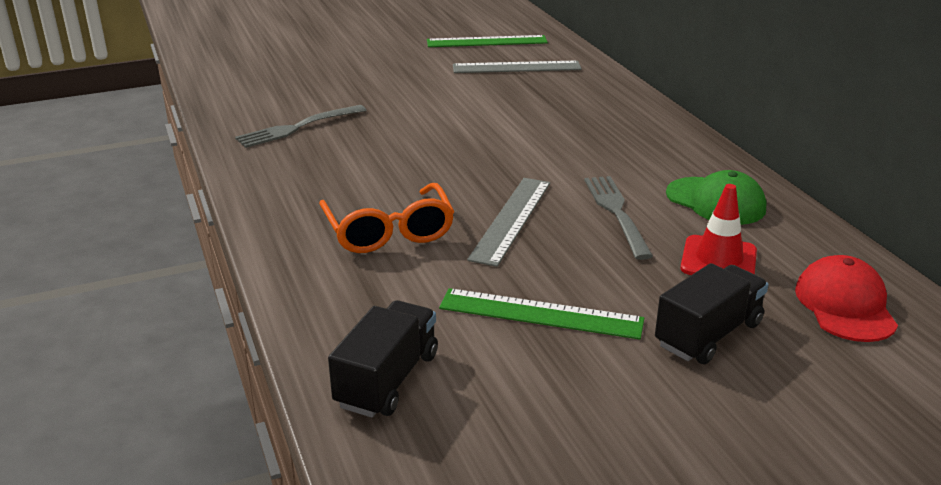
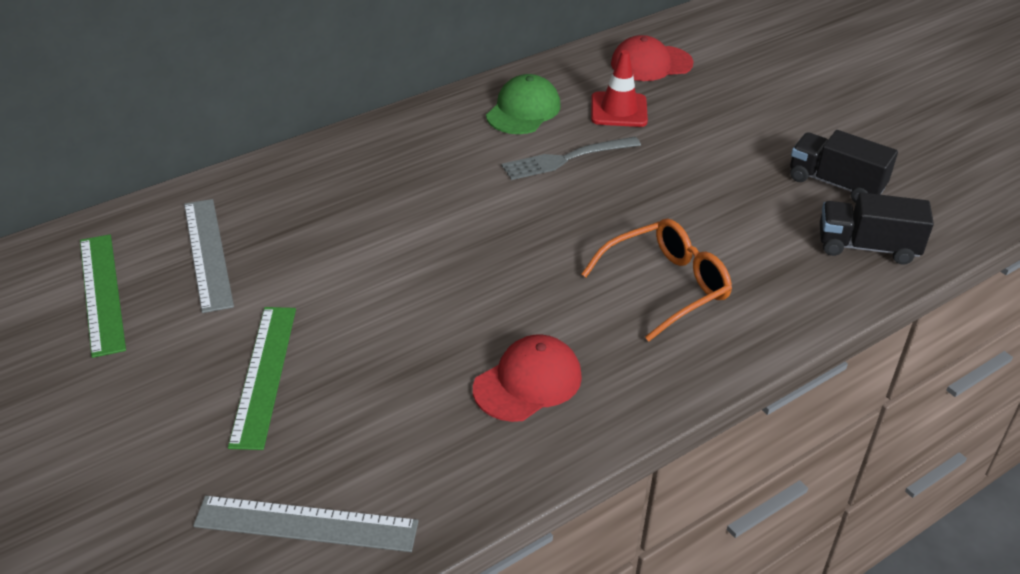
camera: 105 degrees left, 10 degrees up
(298, 127) = (451, 420): grey fork -> none
(313, 156) = (528, 382): none -> red cap
(511, 220) = (606, 215): grey ruler -> grey ruler (306, 523)
(541, 313) = (740, 186): green ruler -> green ruler (263, 374)
(708, 334) = (719, 115): black truck -> black truck (835, 184)

